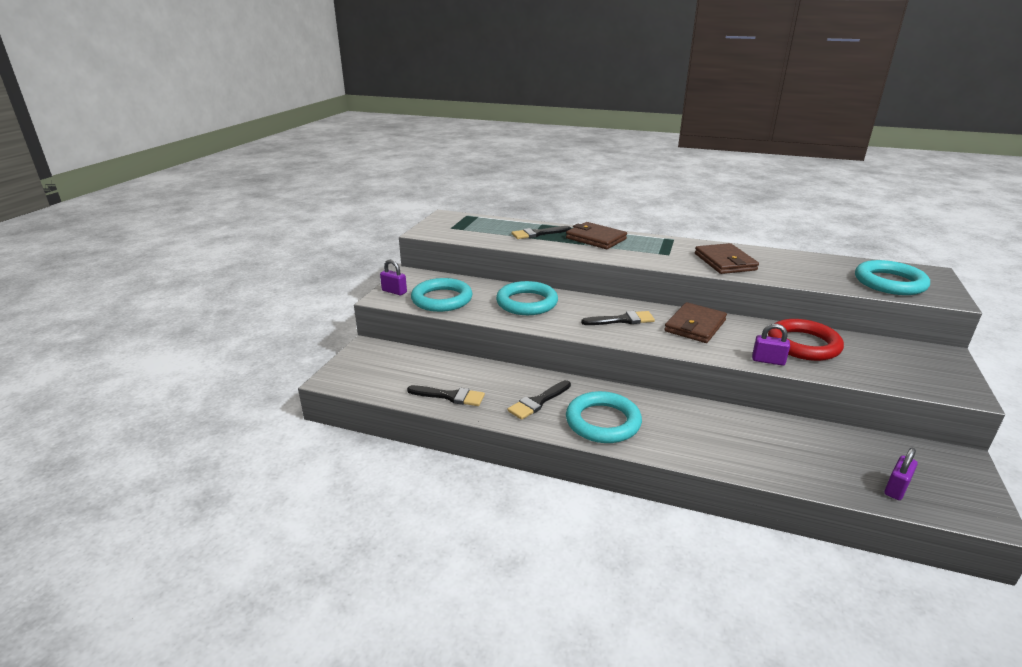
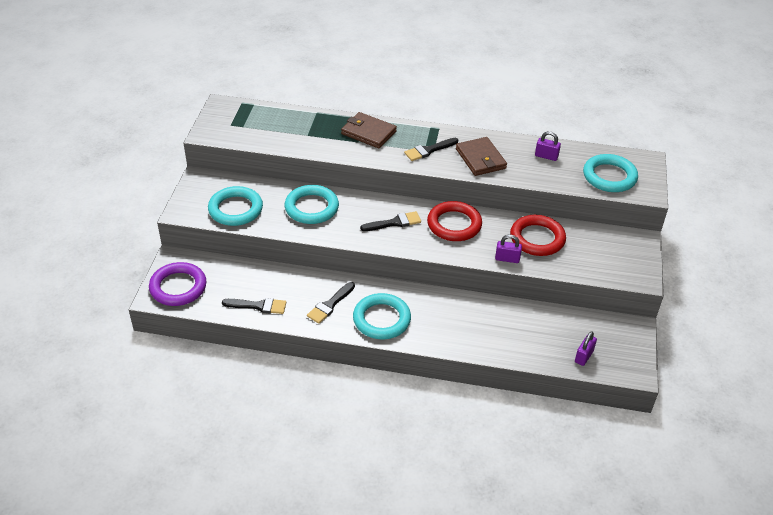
camera: 10 degrees left, 15 degrees up
(362, 372) = (178, 287): none -> purple ring
(394, 291) = (190, 202): purple padlock -> purple padlock (546, 156)
(538, 234) = (314, 128): black brush -> black brush (429, 150)
(695, 326) = (454, 224): brown wallet -> red ring

